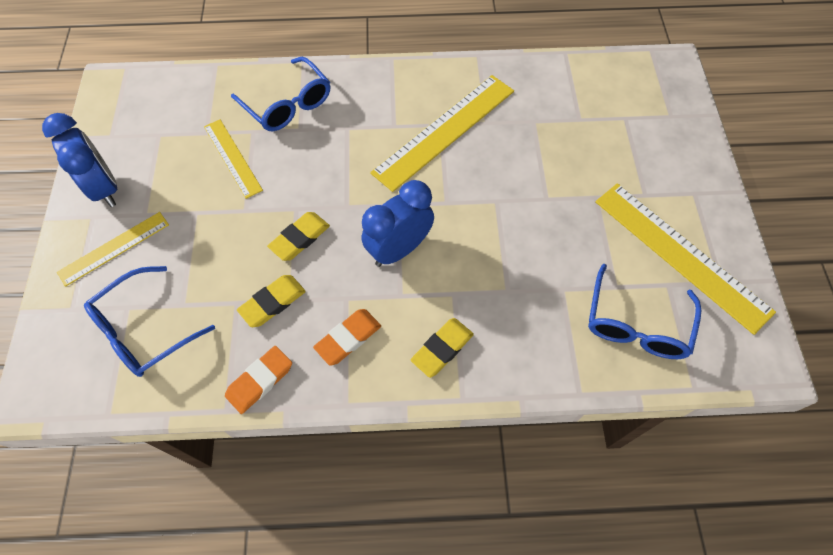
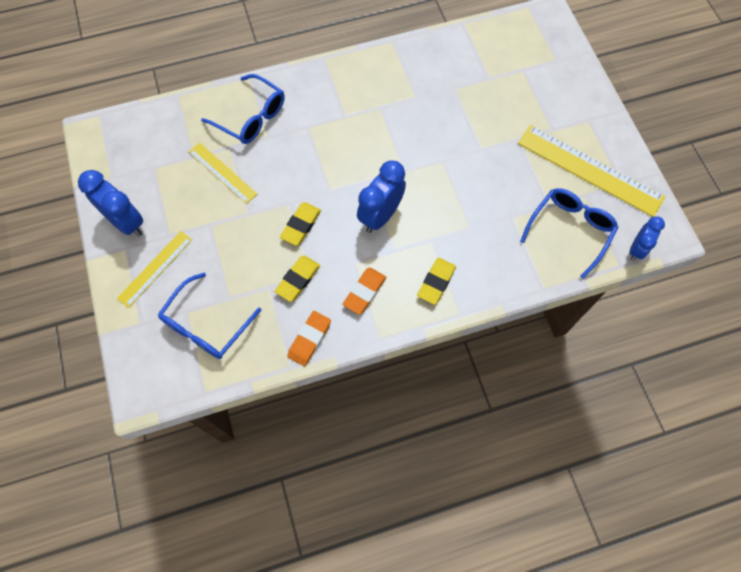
camera: 15 degrees left, 5 degrees up
(444, 131) = (386, 111): yellow ruler -> none
(636, 324) = (570, 230): blue glasses -> blue glasses turned 150 degrees counterclockwise
(721, 372) = (636, 249): none -> blue clock

